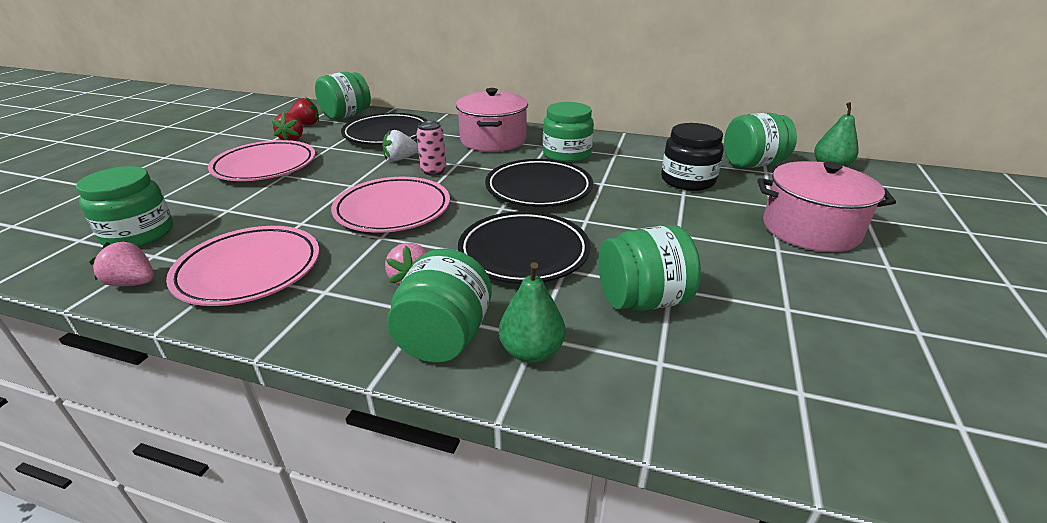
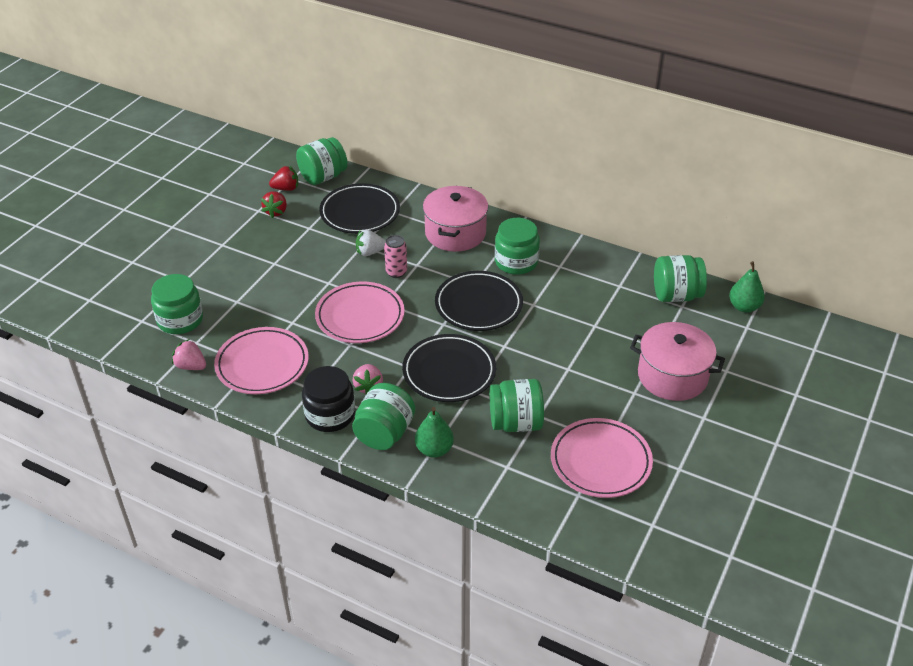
camera: 10 degrees right, 10 degrees up
(265, 166) = (257, 249): pink plate -> pink plate (600, 461)
(687, 180) = (607, 309): black jar -> black jar (330, 415)

